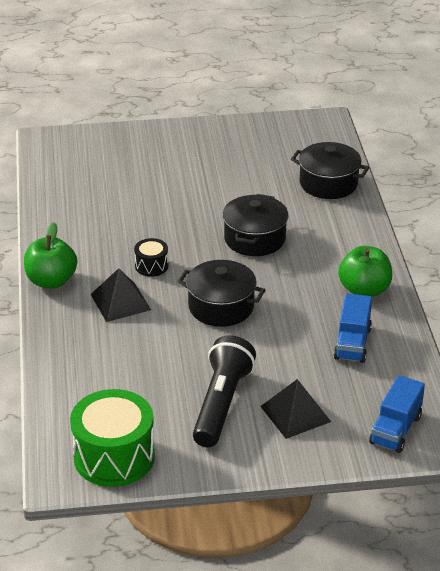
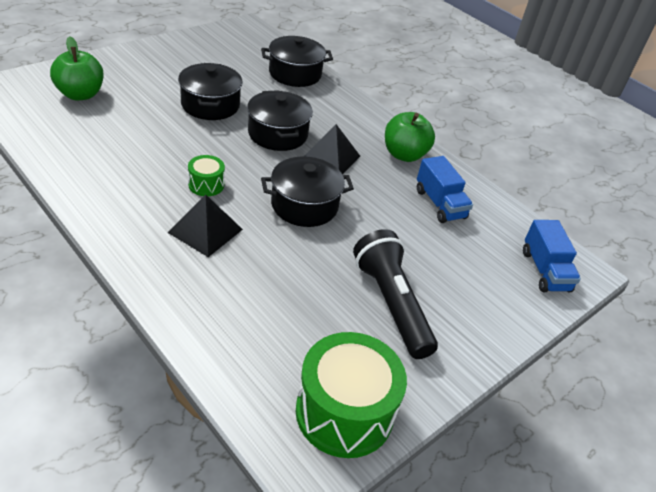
camera: 40 degrees left, 5 degrees up
(51, 281) = (113, 231): green apple -> green apple (80, 94)
(151, 266) = (206, 185): black drum -> green drum
(215, 196) = (210, 105): none -> black pot
(295, 414) = (460, 288): black pyramid -> black pyramid (330, 158)

